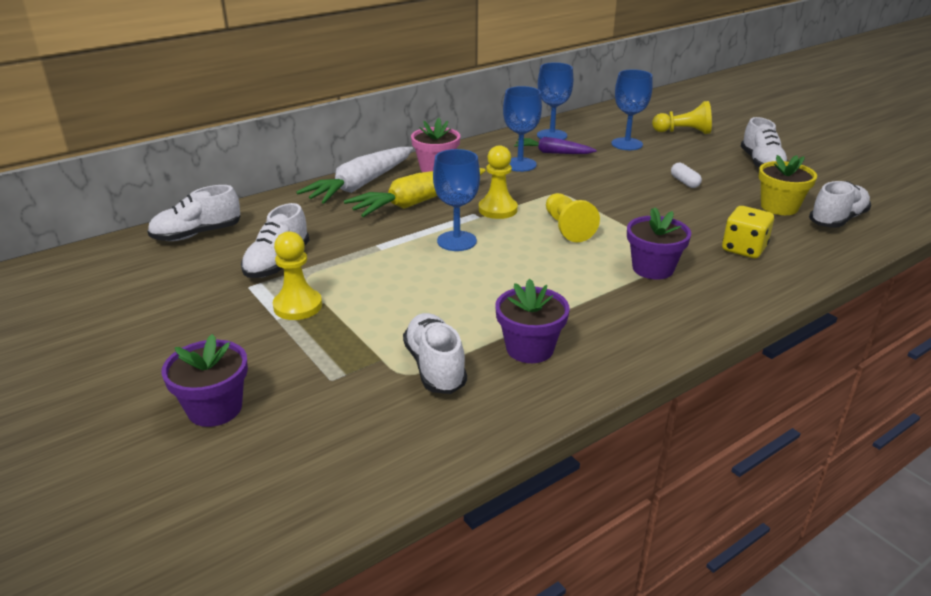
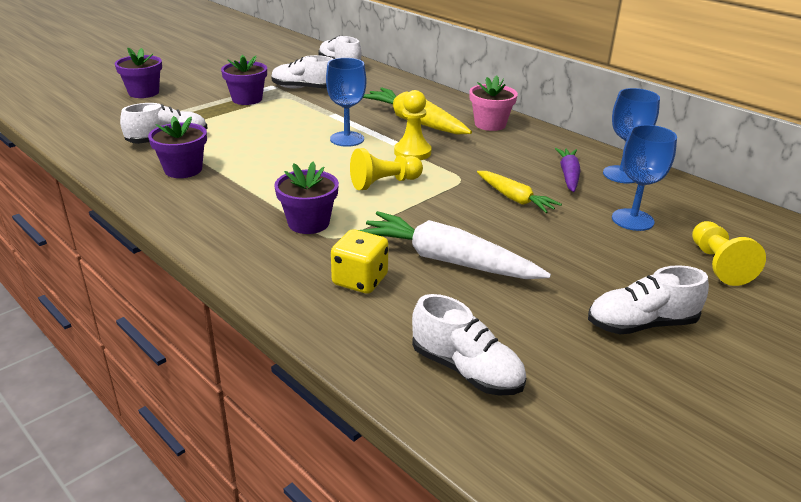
camera: 80 degrees right, 0 degrees up
(298, 306) = (247, 99): yellow pawn -> purple flower pot
(361, 185) = (439, 100): white carrot -> white carrot (447, 261)
(520, 164) = (523, 159): blue goblet -> none
(596, 177) = (514, 198): none -> yellow carrot
(684, 182) = (533, 254): white capsule -> none
(779, 207) = (488, 321): yellow flower pot -> none

